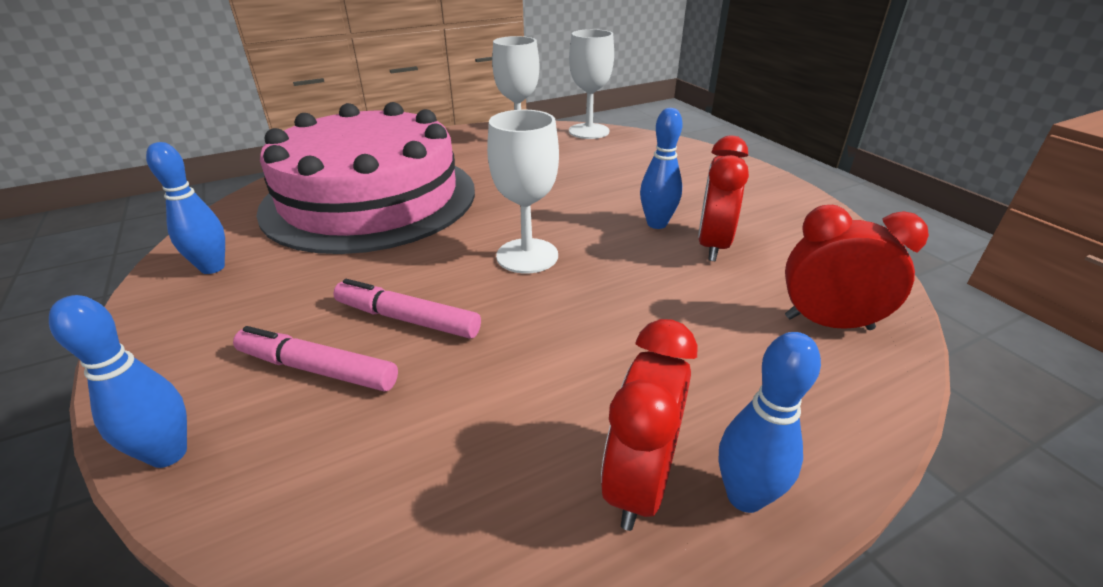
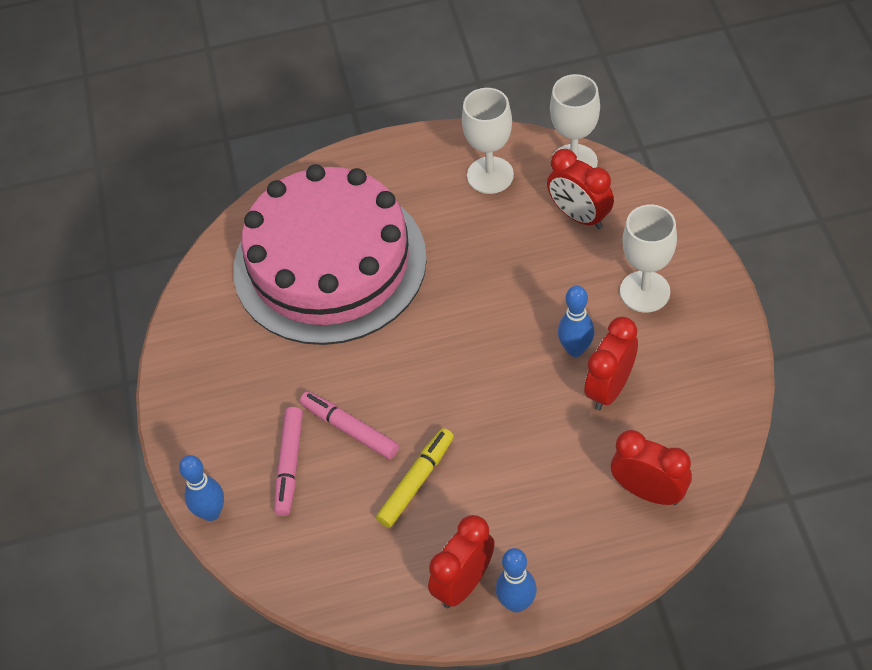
camera: 20 degrees right, 20 degrees up
(212, 268) = (207, 343): blue bowling pin -> none
(317, 369) = (289, 465): pink marker -> pink marker turned 120 degrees counterclockwise
(515, 359) = (416, 482): none -> yellow marker
(527, 256) = (451, 373): white goblet -> white goblet (644, 291)
(609, 153) = (579, 216): none -> red clock

